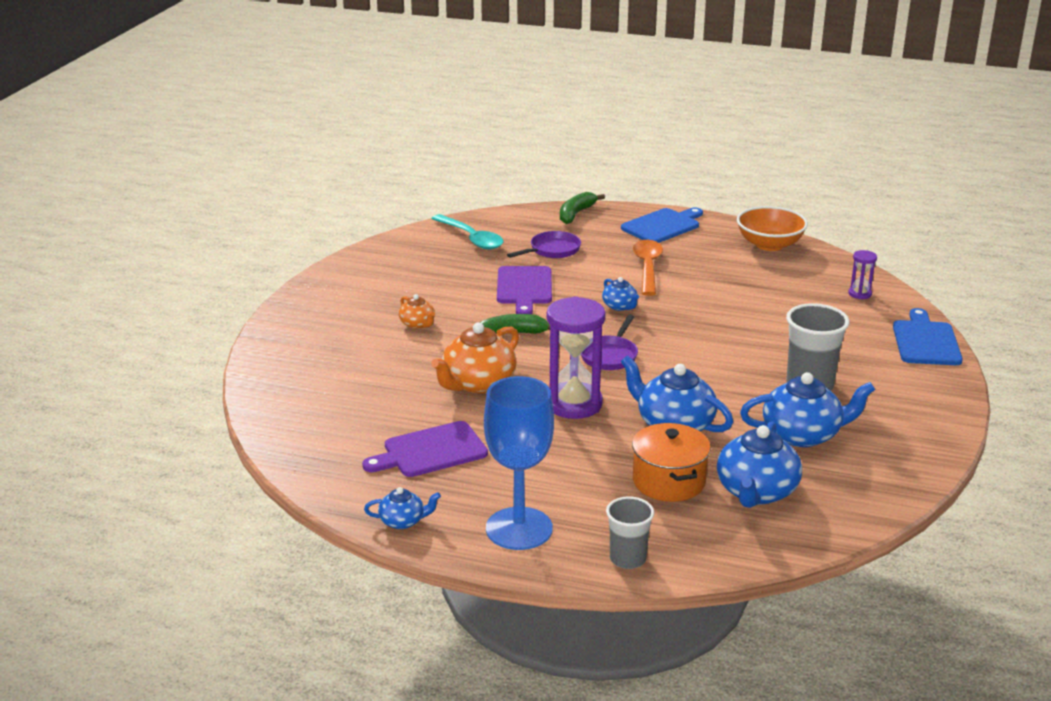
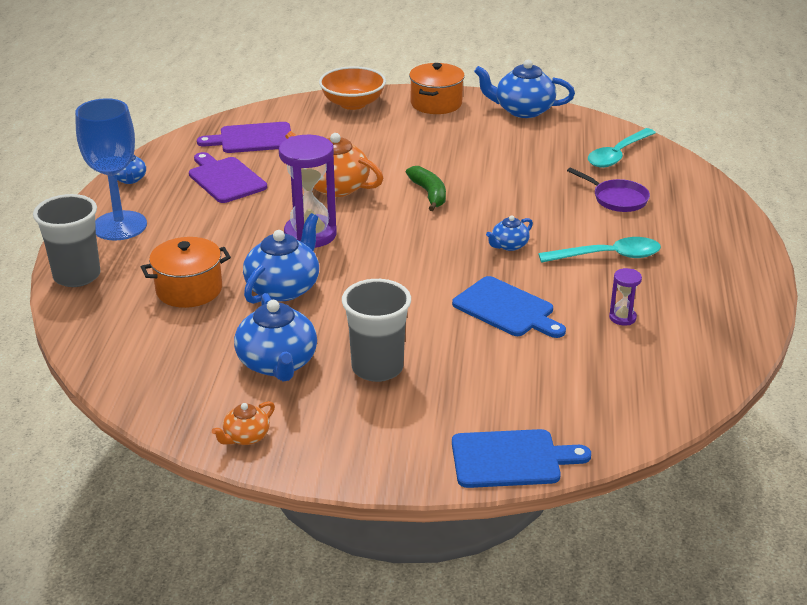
camera: 80 degrees right, 5 degrees up
(310, 310) = (436, 103): none -> orange pot
(418, 324) = (430, 150): orange teapot -> orange teapot (246, 437)
(524, 288) = (524, 191): purple cutting board -> purple cutting board (252, 139)
(576, 214) = (717, 205): green banana -> none
(610, 355) = (404, 246): purple pan -> none
(627, 559) = (77, 276): grey cup -> grey cup, size x1.55
(647, 267) = (607, 256): orange spoon -> turquoise spoon
(662, 226) = (724, 260): blue cutting board -> blue cutting board (506, 309)
(756, 492) = (174, 337): blue teapot -> blue teapot (522, 110)
(769, 245) = (720, 337): orange bowl -> orange bowl (353, 103)
(859, 294) = (618, 408): purple hourglass -> purple hourglass (622, 317)

